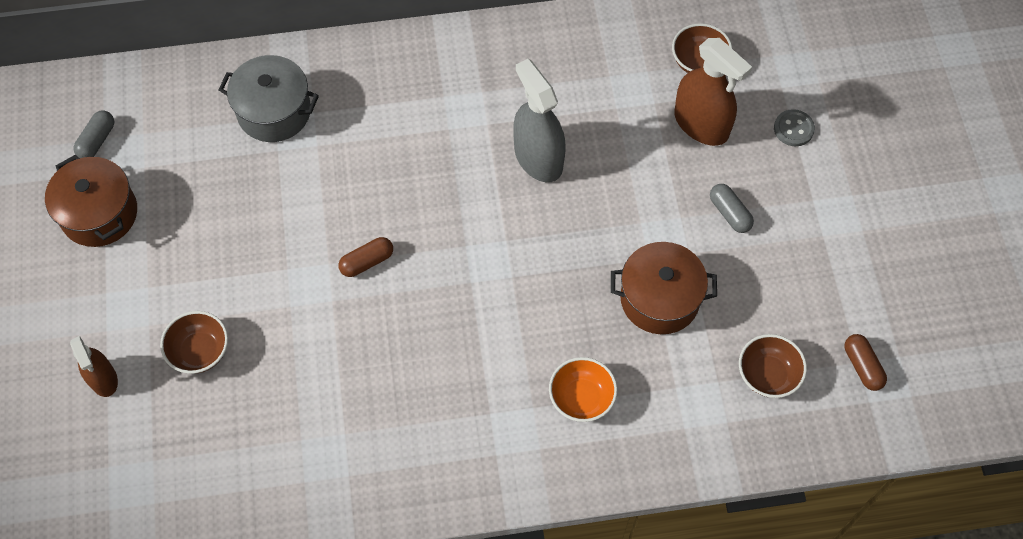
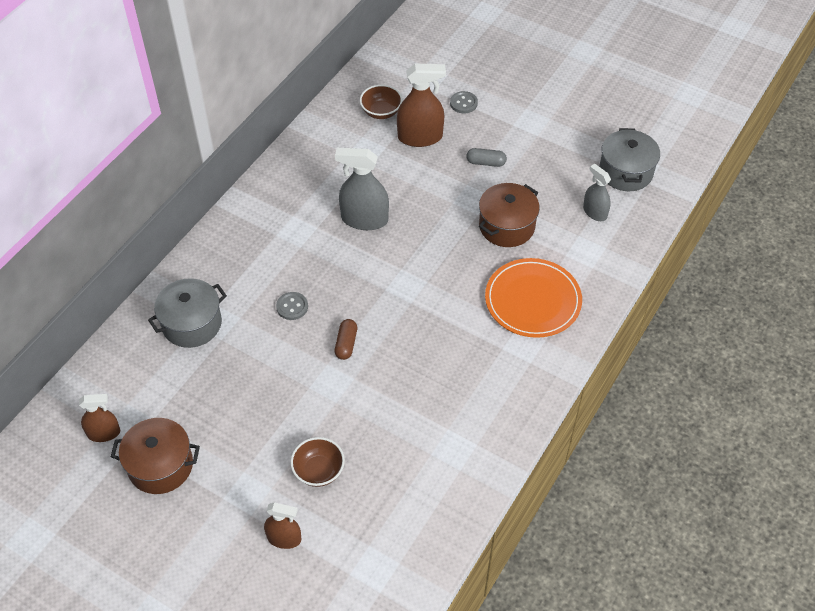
camera: 50 degrees left, 10 degrees down
(97, 140) = (104, 433): grey capsule -> brown spray bottle
(369, 179) = (292, 307): none -> grey button
(581, 398) = (532, 300): orange bowl -> orange plate
(767, 375) = (595, 212): brown bowl -> grey spray bottle
(862, 366) = (626, 172): brown capsule -> grey pot

